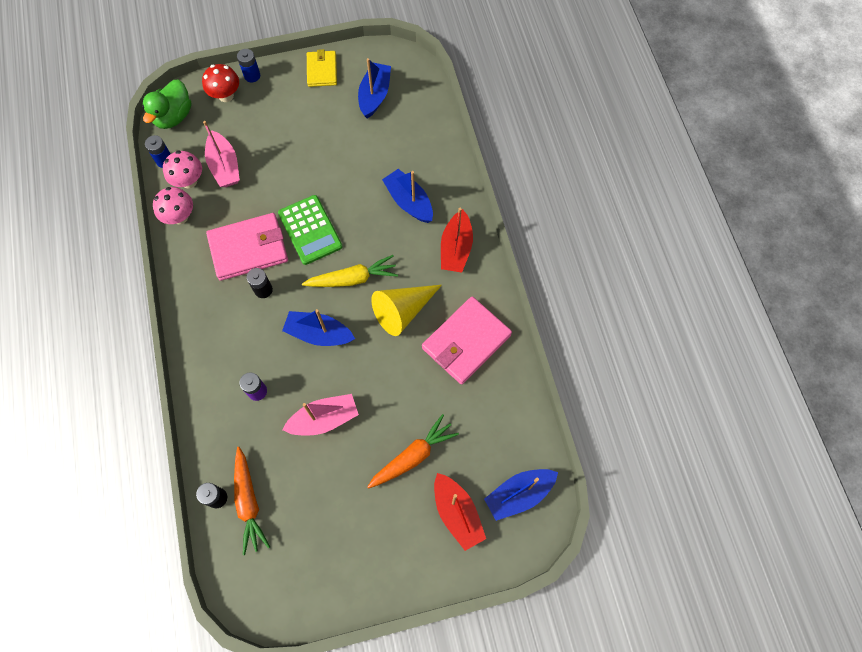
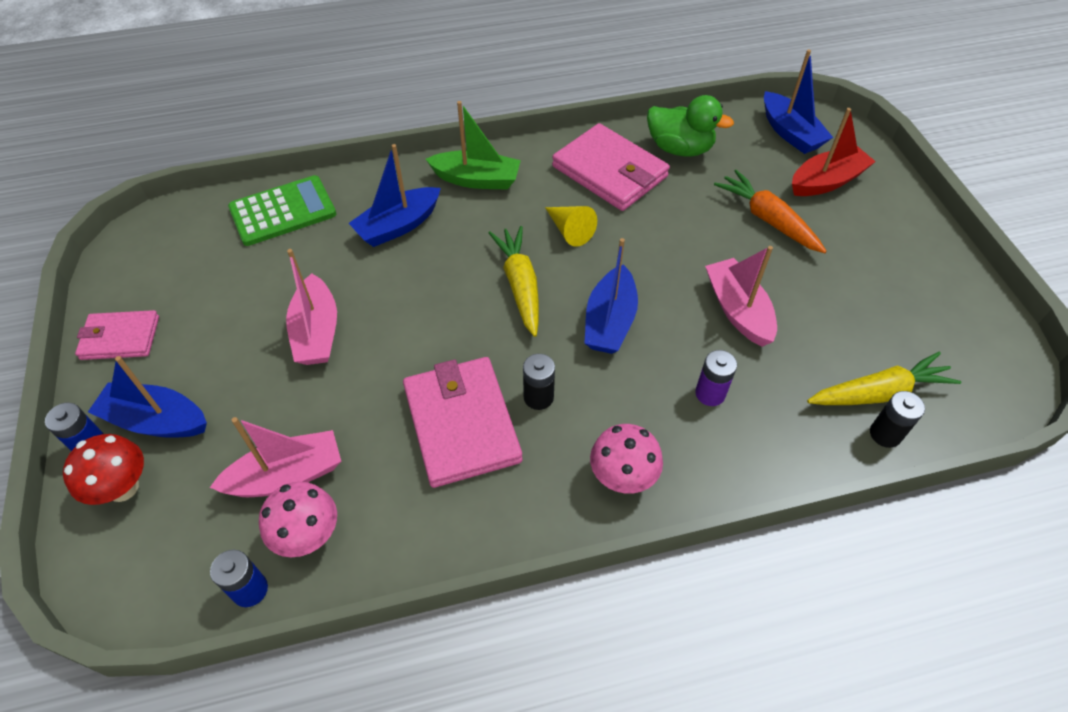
camera: 90 degrees left, 15 degrees down
(174, 116) = (143, 584): green duck -> green duck (679, 149)
(180, 217) = (386, 544): pink mushroom -> pink mushroom (622, 477)
(249, 502) = (879, 392): orange carrot -> yellow carrot
(310, 230) = (434, 340): green calculator -> green calculator (283, 211)
(320, 166) = (317, 332): none -> pink boat
(322, 70) = (120, 338): yellow wallet -> pink wallet
(375, 95) = (197, 267): blue boat -> blue boat (156, 421)
(403, 311) = (569, 230): yellow cone -> yellow cone, size x0.61
(456, 248) = (477, 179): red boat -> green boat

